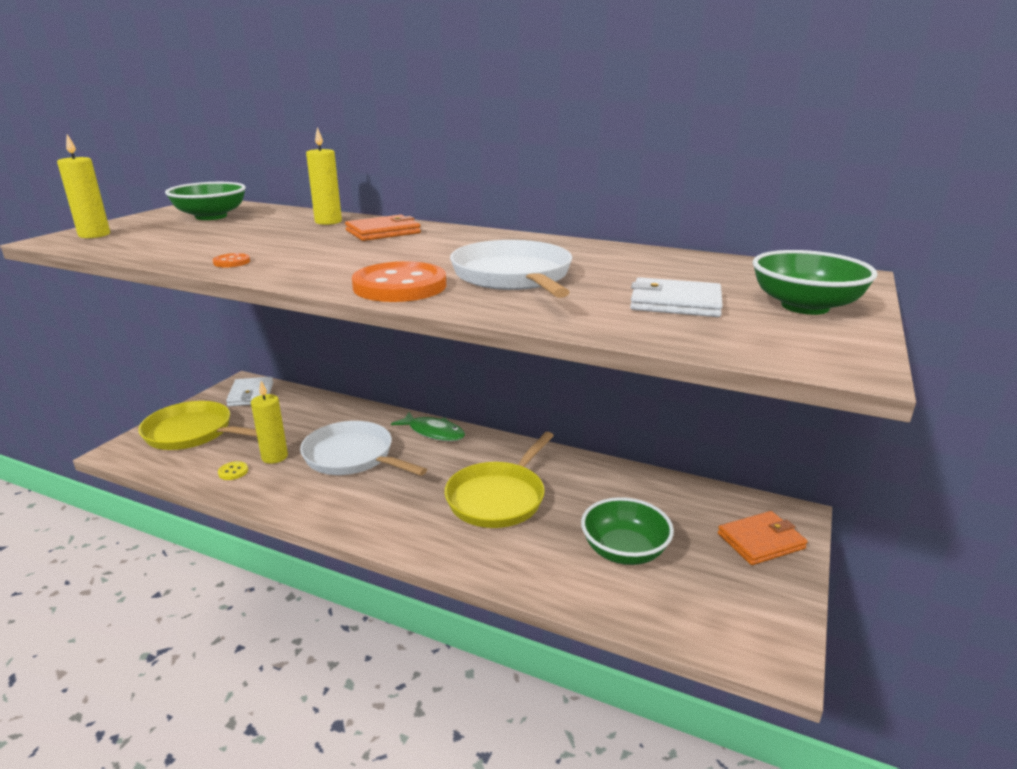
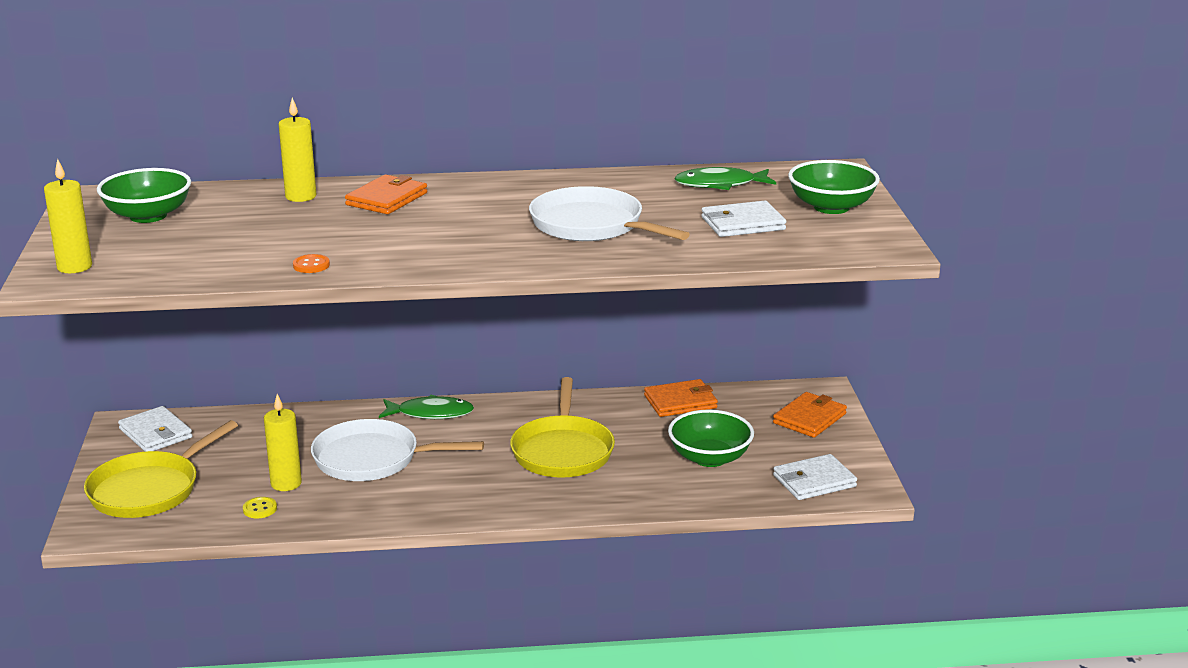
camera: 30 degrees left, 0 degrees up
(193, 433) = (149, 490): yellow pan -> yellow pan turned 45 degrees counterclockwise
(400, 286) = (514, 255): orange button -> none
(643, 483) = (680, 402): none -> orange wallet
(694, 267) = (720, 185): none -> green fish
(716, 620) = (814, 481): none -> white wallet

